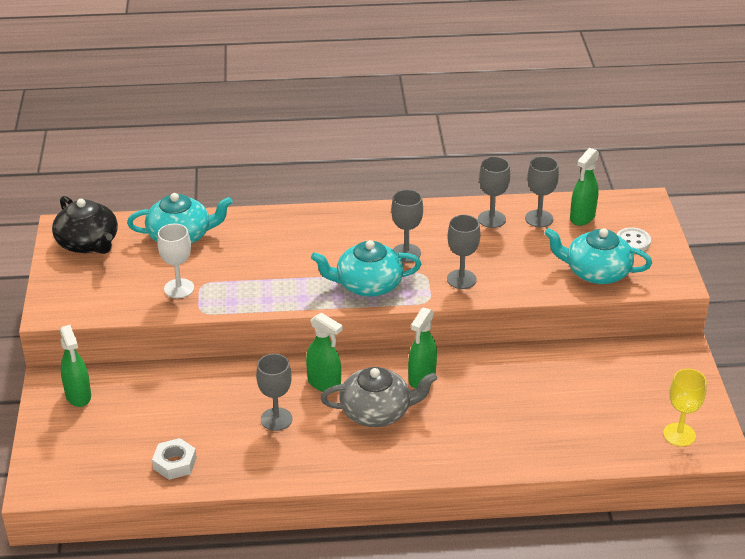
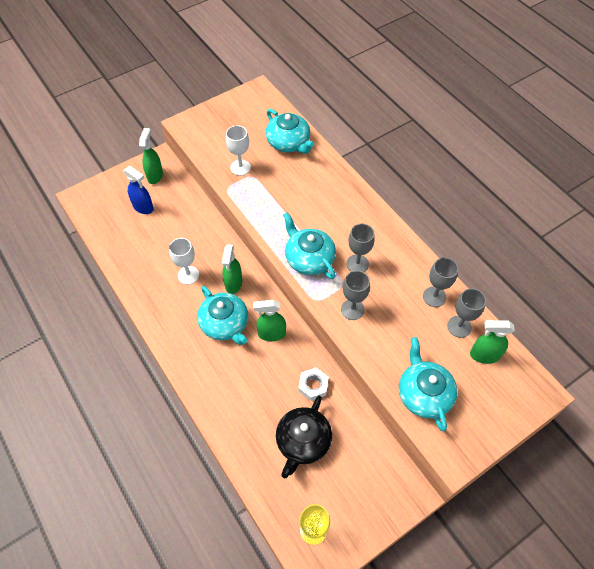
camera: 60 degrees right, 20 degrees up
(78, 396) = (155, 176): green spray bottle -> green spray bottle turned 150 degrees clockwise
(88, 243) = (252, 107): black teapot -> black teapot (303, 441)
(123, 425) = (143, 207): none -> blue spray bottle
(175, 463) = (126, 246): white nut -> white nut (313, 385)
(276, 419) = (188, 275): grey goblet -> white goblet
(377, 411) = (225, 324): grey teapot -> turquoise teapot
(633, 241) = (482, 404): white button -> none

